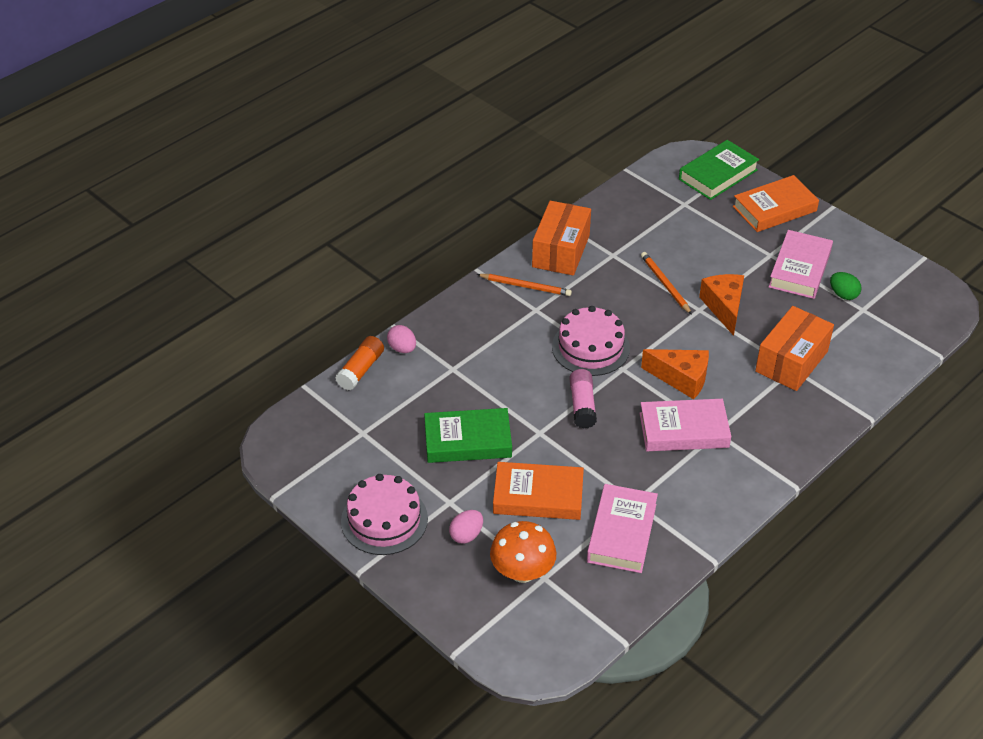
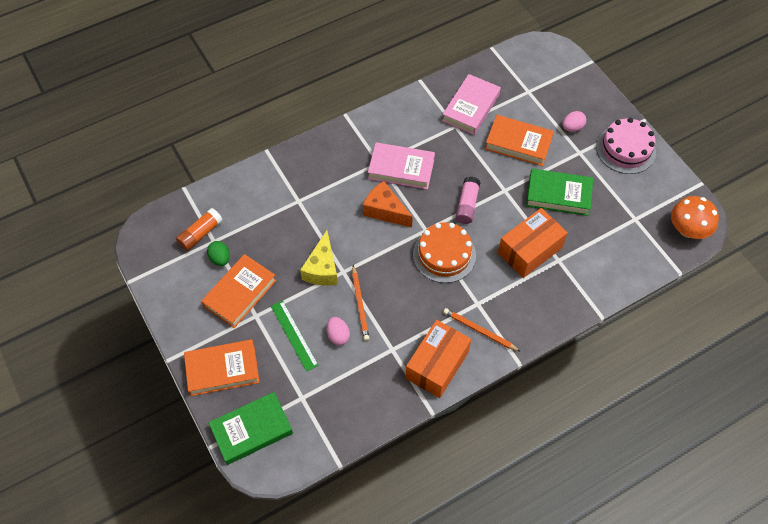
camera: 165 degrees left, 15 degrees up
(361, 370) = (632, 275): orange glue stick -> orange glue stick (200, 234)
(402, 348) = (596, 289): pink egg -> pink egg (338, 335)
(522, 571) = (541, 97): orange mushroom -> orange mushroom (687, 230)
(590, 347) = (444, 255): pink cake -> orange cake
(720, 247) = (294, 335): none -> green ruler
(724, 307) = (322, 268): orange cheese -> yellow cheese
(791, 361) = (296, 207): orange box -> orange box (530, 250)
(800, 269) = (240, 293): pink book -> orange book

